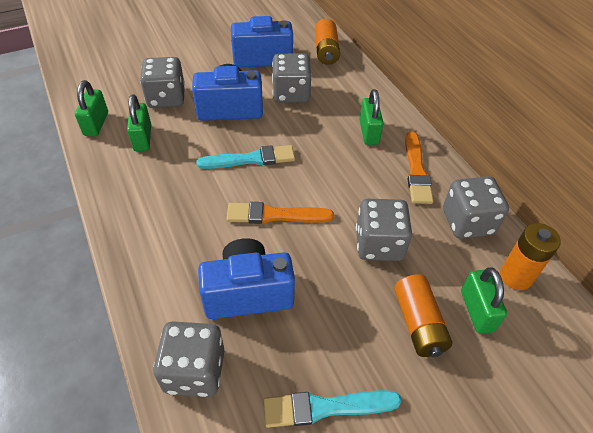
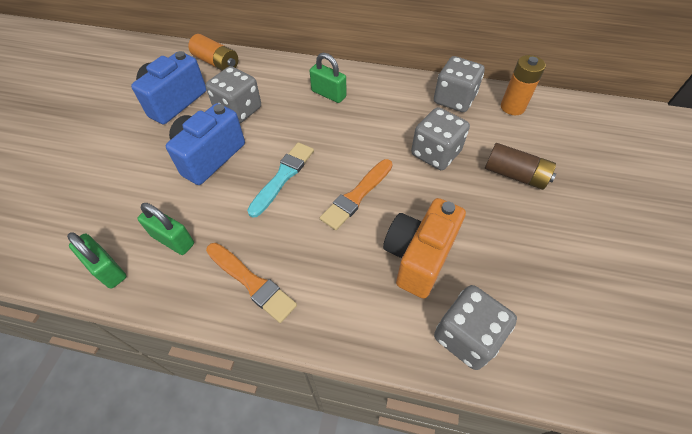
camera: 50 degrees left, 5 degrees up
(166, 98) = (141, 193): grey dice -> none
(248, 293) = (418, 257): blue camera -> orange camera
(326, 407) = (548, 266): turquoise brush -> none
(416, 171) = (389, 94): orange brush -> orange brush (251, 282)
(418, 323) = (515, 175): orange battery -> brown battery
(476, 310) = (524, 141): green padlock -> none

